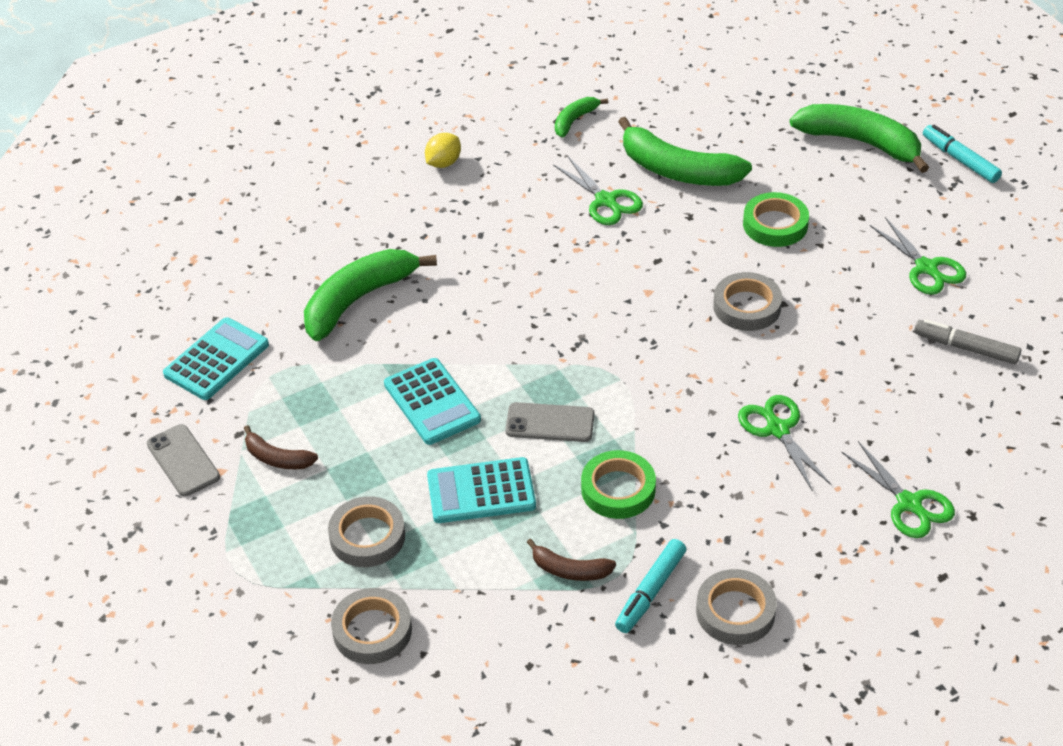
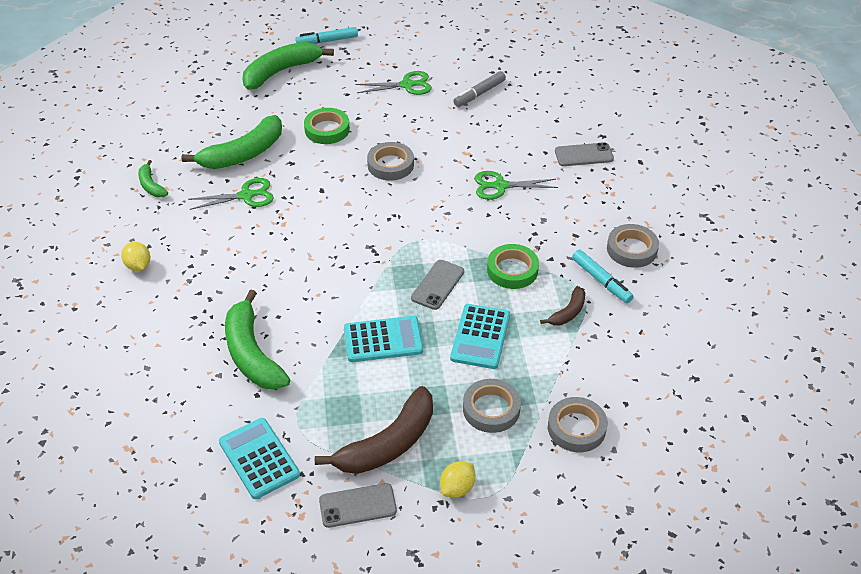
camera: 70 degrees left, 0 degrees up
(237, 540) = (457, 488): none -> yellow lemon
(277, 458) = (388, 444): brown banana -> brown banana, size x1.98
(909, 504) = (584, 155): green scissors -> grey phone

